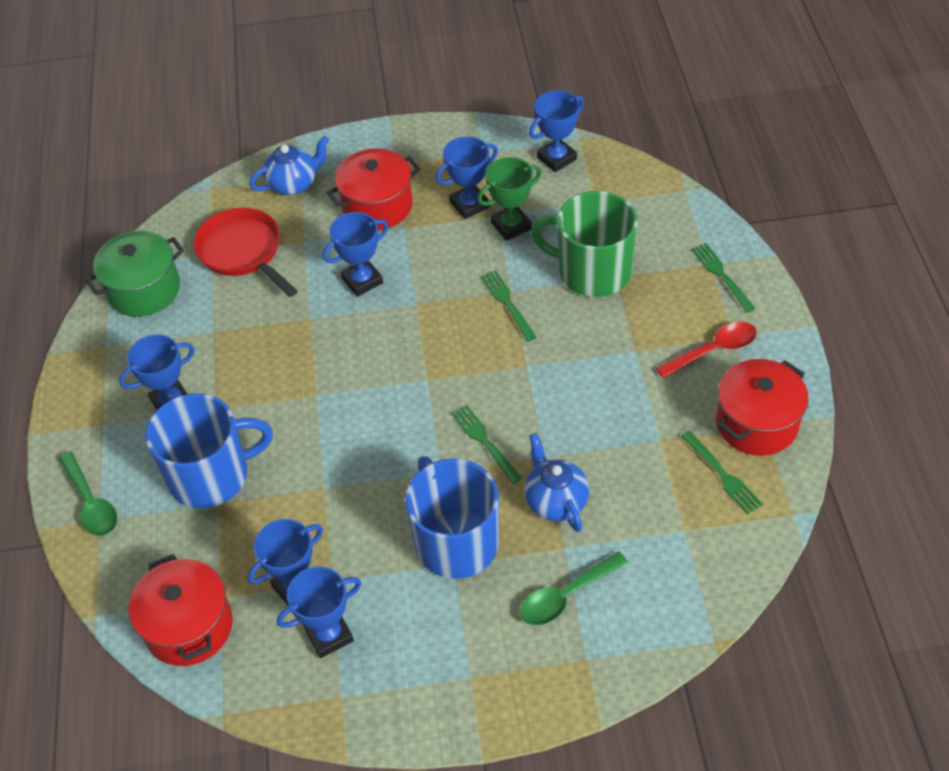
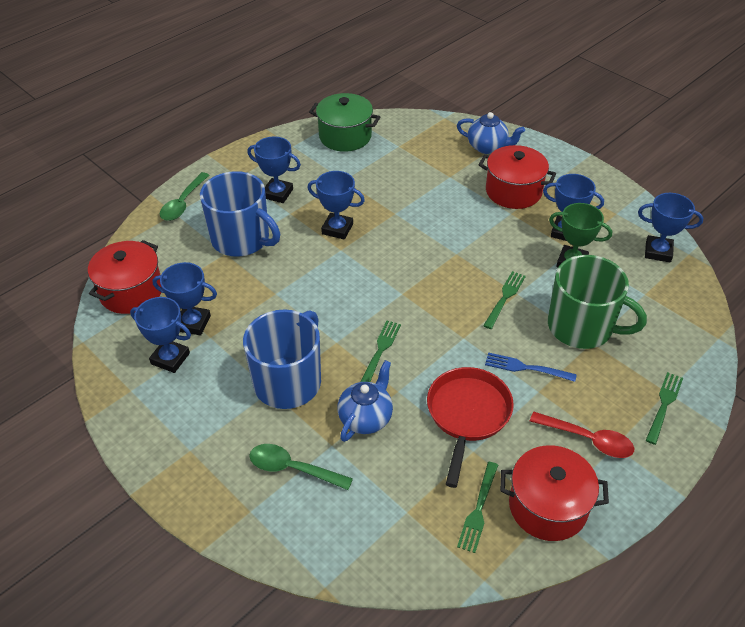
camera: 50 degrees right, 5 degrees down
(243, 252) = (413, 157): red pan -> red pan (467, 415)
(362, 280) = (447, 219): blue trophy -> blue trophy (337, 229)
(592, 271) = (582, 327): green mug -> green mug turned 135 degrees clockwise
(602, 342) = (526, 368): none -> blue fork

